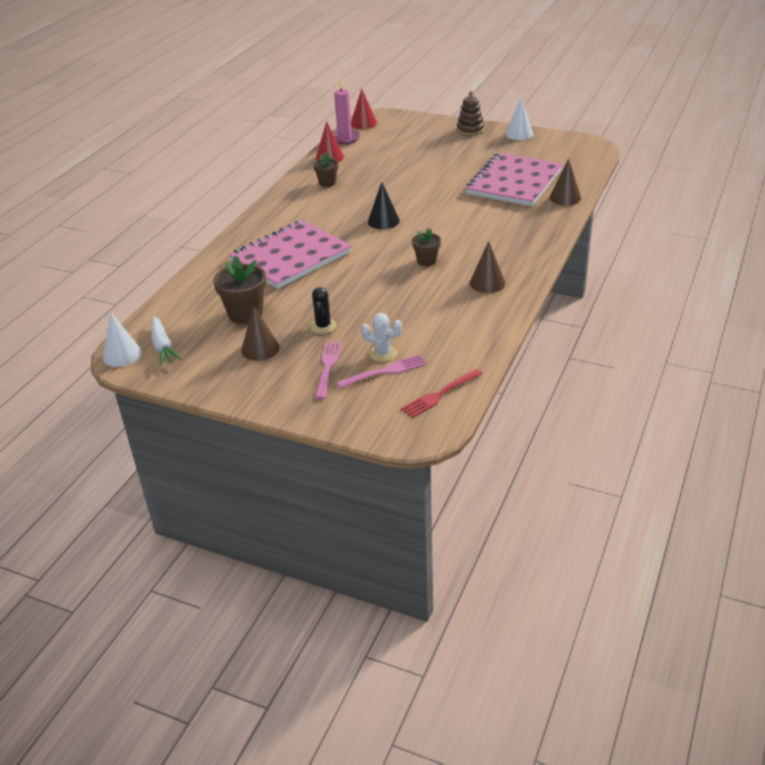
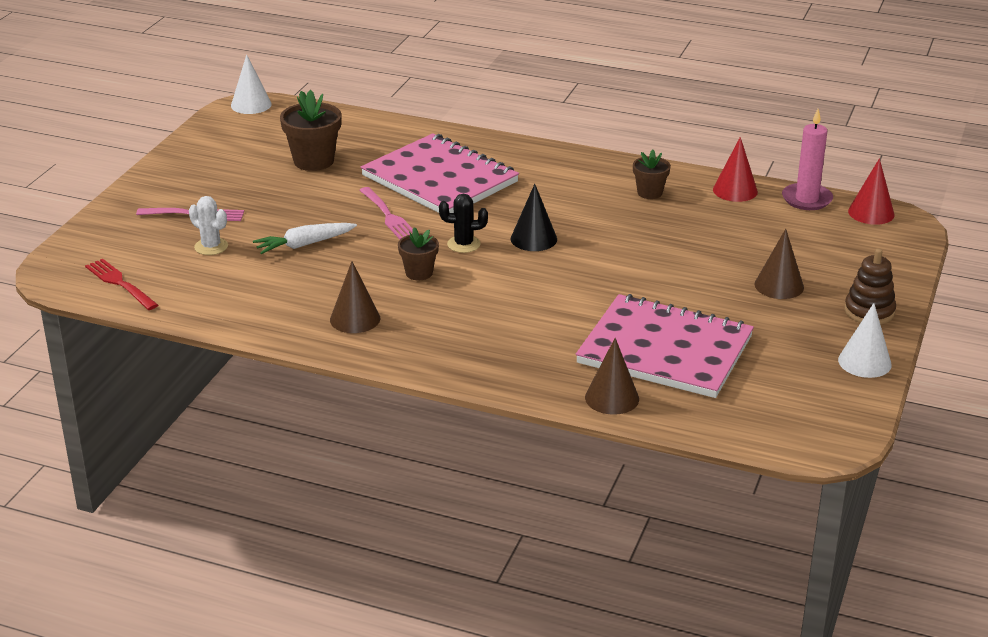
camera: 85 degrees right, 5 degrees down
(163, 346) = (260, 123): white carrot -> white carrot (304, 245)
(260, 349) = (241, 174): brown cone -> brown cone (779, 285)
(323, 326) = (277, 208): black cactus -> black cactus (463, 244)
(383, 353) = (211, 247): white cactus -> white cactus turned 60 degrees counterclockwise
(384, 372) = (174, 249): pink fork -> pink fork (387, 215)

